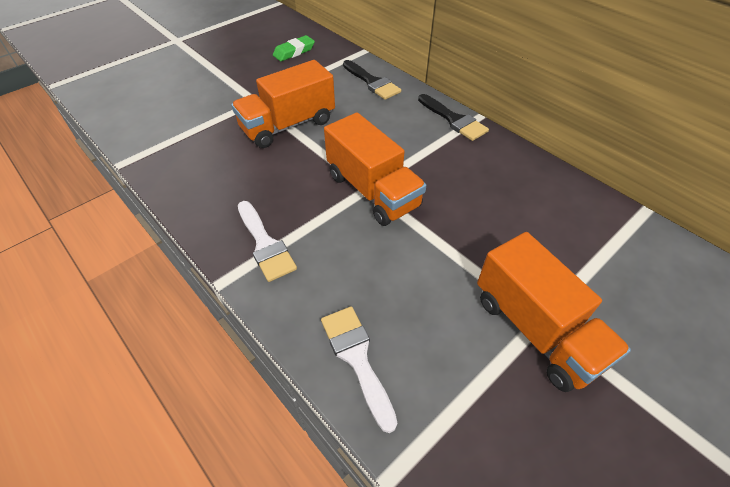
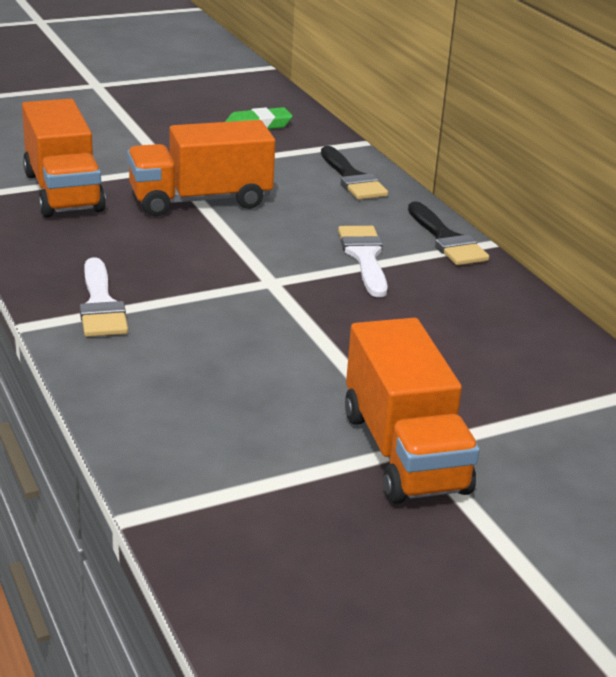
camera: 15 degrees right, 20 degrees down
(357, 358) = (154, 422): white brush -> white brush (364, 257)
(372, 190) = (275, 286): orange truck -> orange truck (63, 192)

